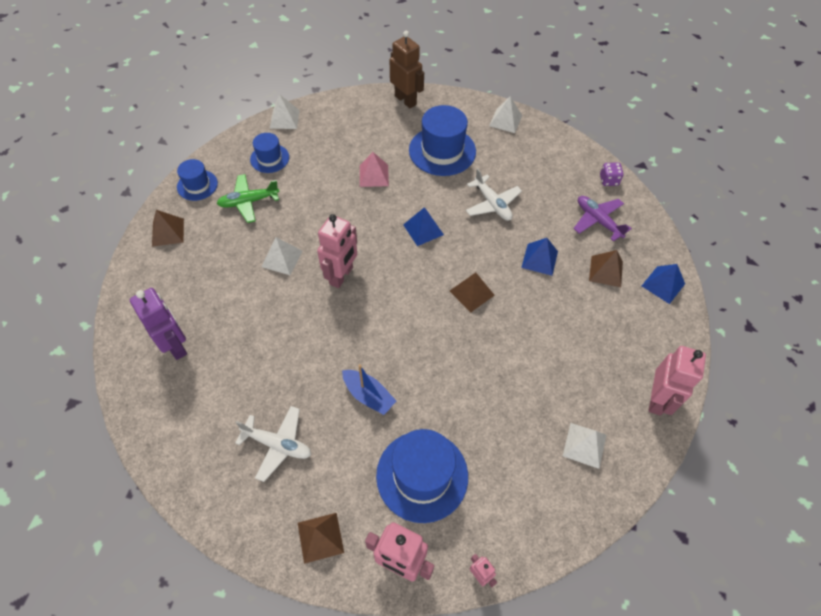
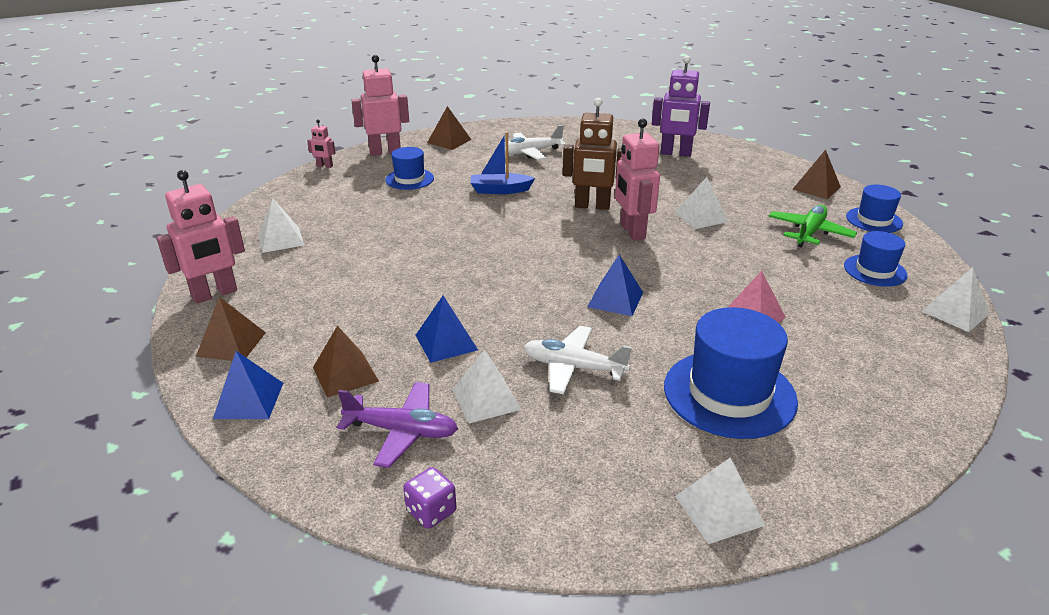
camera: 140 degrees right, 25 degrees down
(405, 100) = (901, 436): brown robot -> brown robot (592, 206)
(422, 475) = (409, 179): blue hat -> blue hat, size x0.57
(472, 293) = (492, 278): brown pyramid -> brown pyramid (231, 344)
(548, 213) = (486, 399): none -> white pyramid
(657, 399) = (215, 294): pink robot -> pink robot turned 105 degrees counterclockwise

